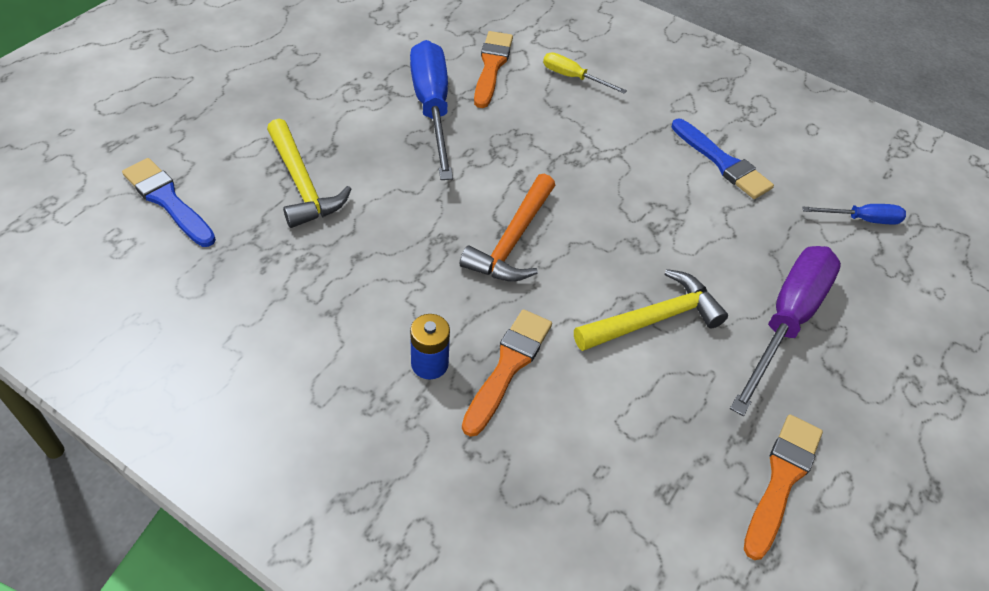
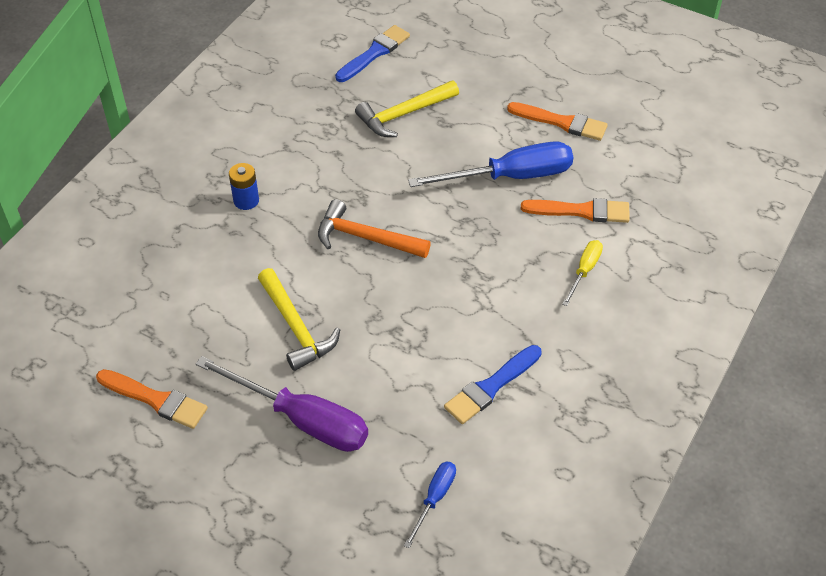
camera: 90 degrees right, 0 degrees up
(508, 367) = (246, 242): orange brush -> orange brush (561, 122)
(861, 219) = (434, 499): blue screwdriver -> blue screwdriver turned 150 degrees counterclockwise

